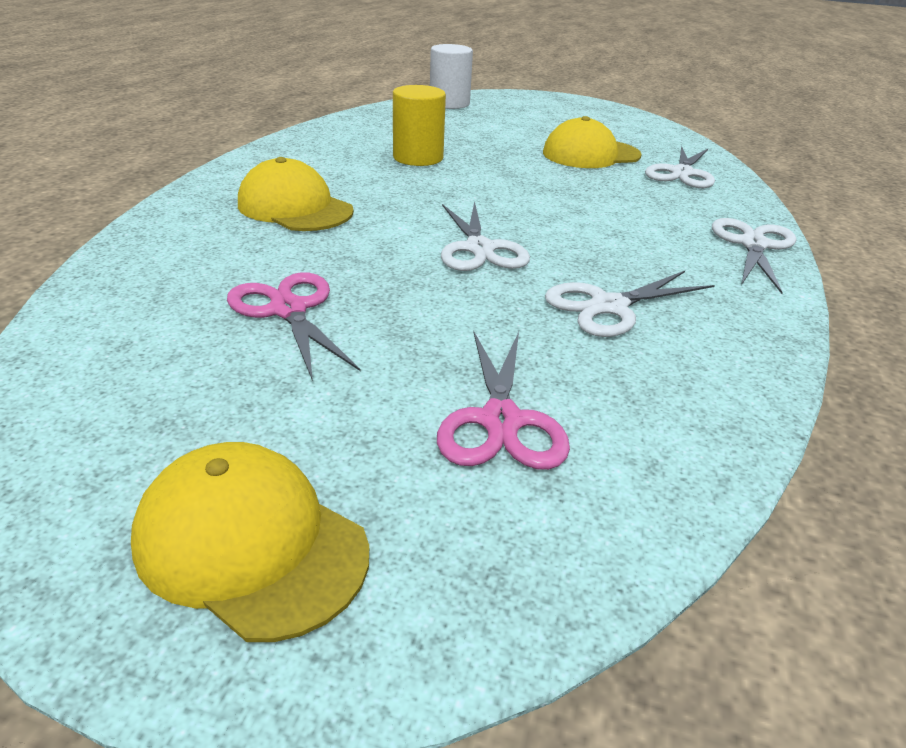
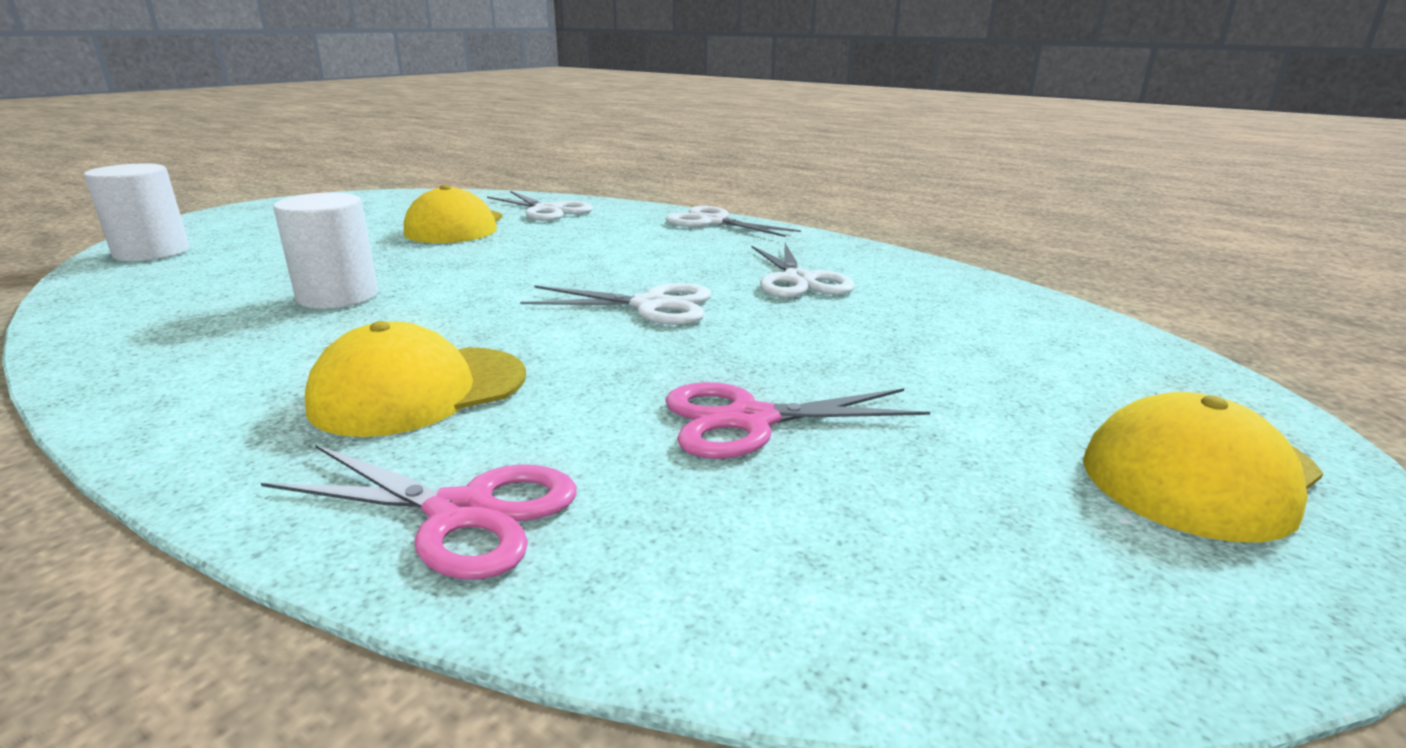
camera: 70 degrees left, 10 degrees down
(418, 158) = (338, 296): yellow cylinder -> white cylinder
(501, 421) = (981, 345): pink scissors -> pink scissors (461, 513)

